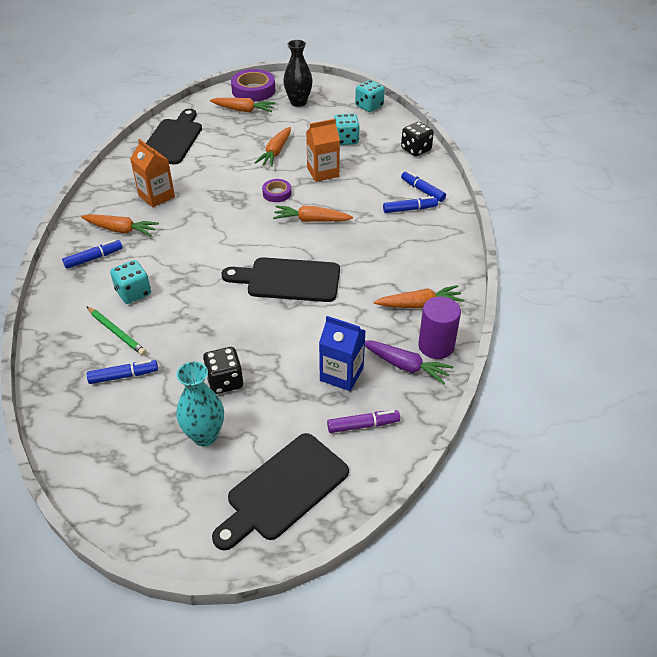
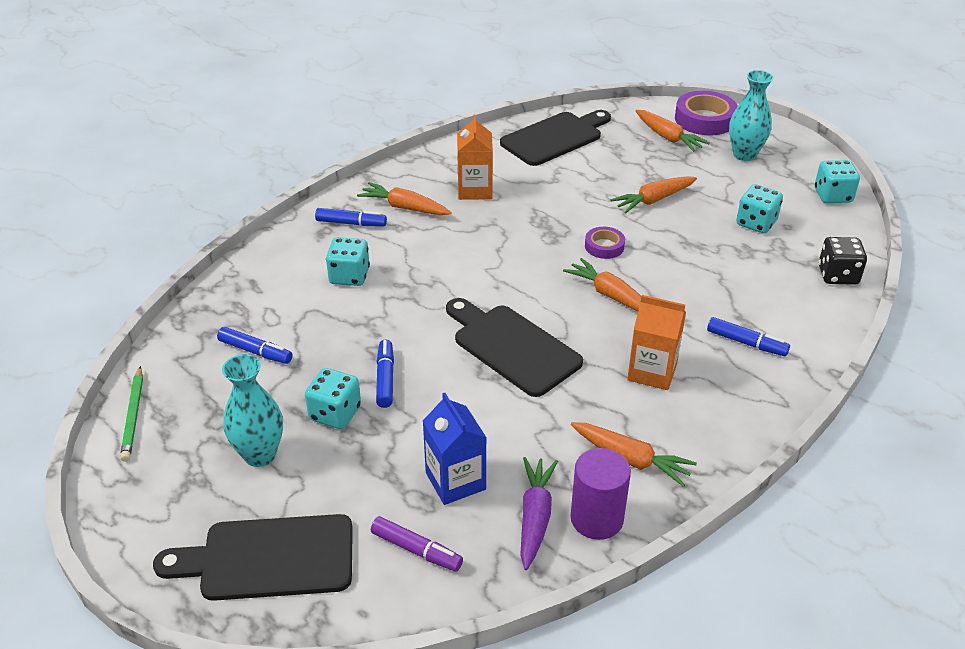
camera: 40 degrees right, 5 degrees down
(116, 332) = (294, 306): green pencil -> green pencil (133, 416)
(121, 230) = (405, 208): orange carrot -> orange carrot turned 150 degrees clockwise
(225, 381) = (335, 413): black dice -> turquoise dice
(298, 102) = (744, 155): black vase -> turquoise vase
(323, 172) = (684, 248): orange carton -> orange carton (652, 372)
(405, 366) = (535, 517): purple carrot -> purple carrot turned 150 degrees counterclockwise
(422, 190) = (789, 329): blue marker -> blue marker (385, 378)

